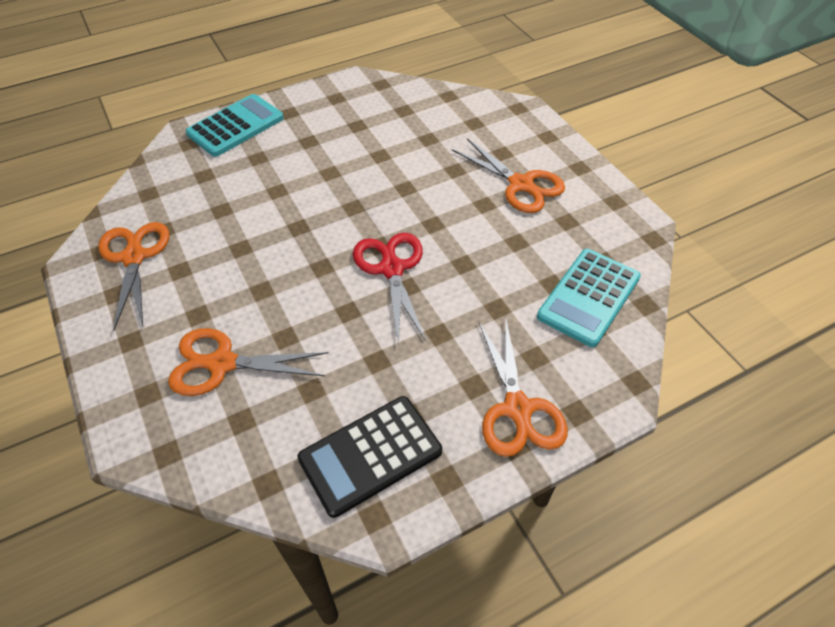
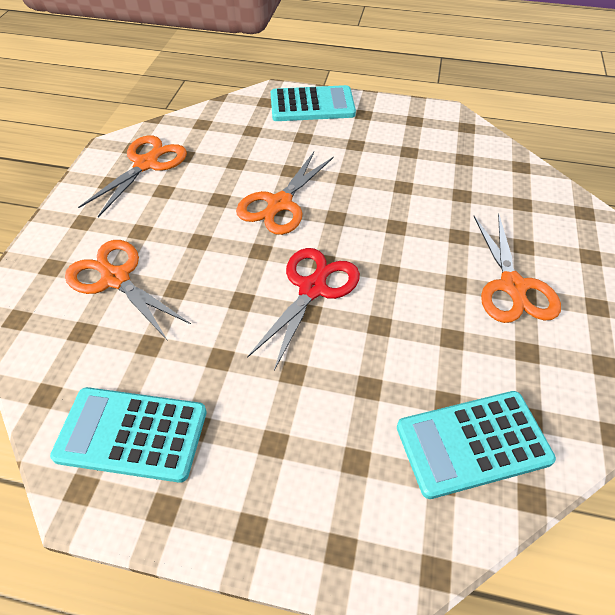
camera: 40 degrees right, 0 degrees up
(370, 455) = (132, 434): black calculator -> turquoise calculator
(517, 408) = (289, 497): orange scissors -> orange scissors (280, 204)

